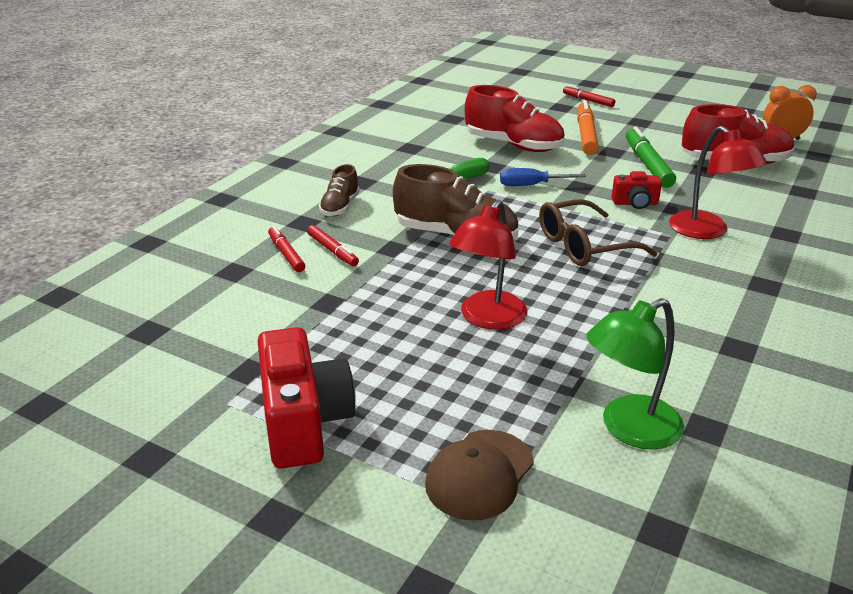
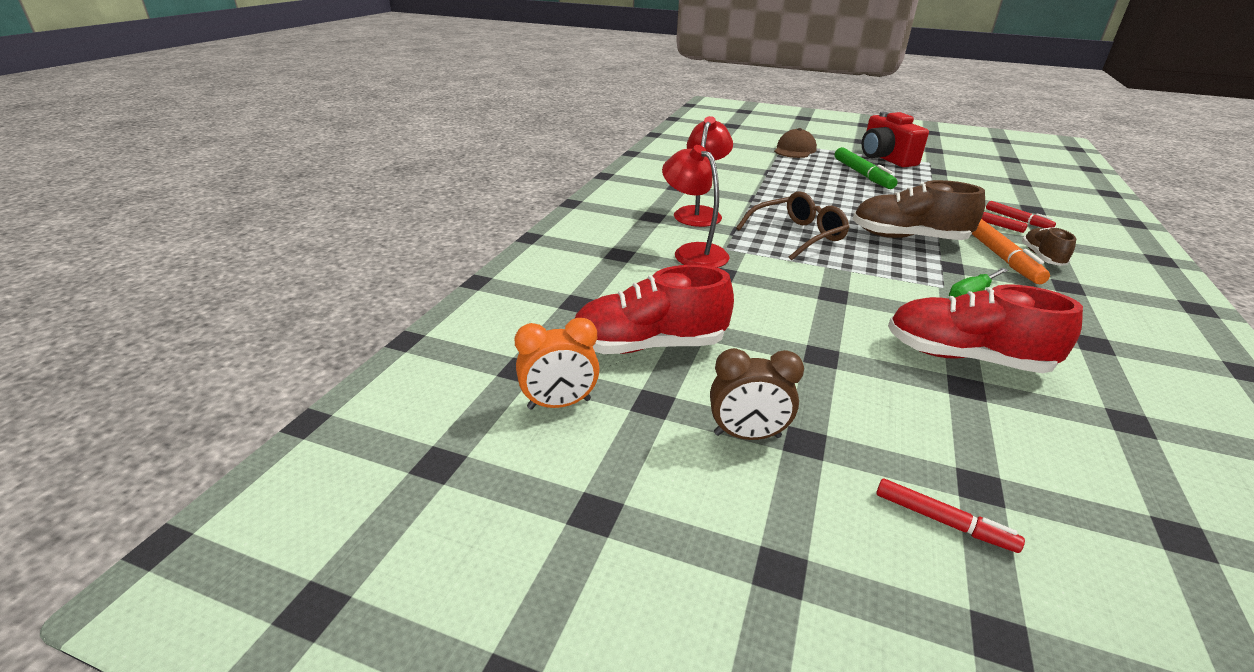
camera: 170 degrees right, 0 degrees up
(487, 319) = (835, 192): red lamp -> red lamp (700, 213)
(531, 185) = (887, 292): blue screwdriver -> none
(586, 135) = (878, 392): orange marker -> orange marker (1000, 257)
(629, 429) = (735, 161): green lamp -> none
(635, 203) = (766, 276): red camera -> none
(647, 164) = (766, 333): green marker -> green marker (862, 174)
(670, 125) = (747, 435): none -> brown clock

